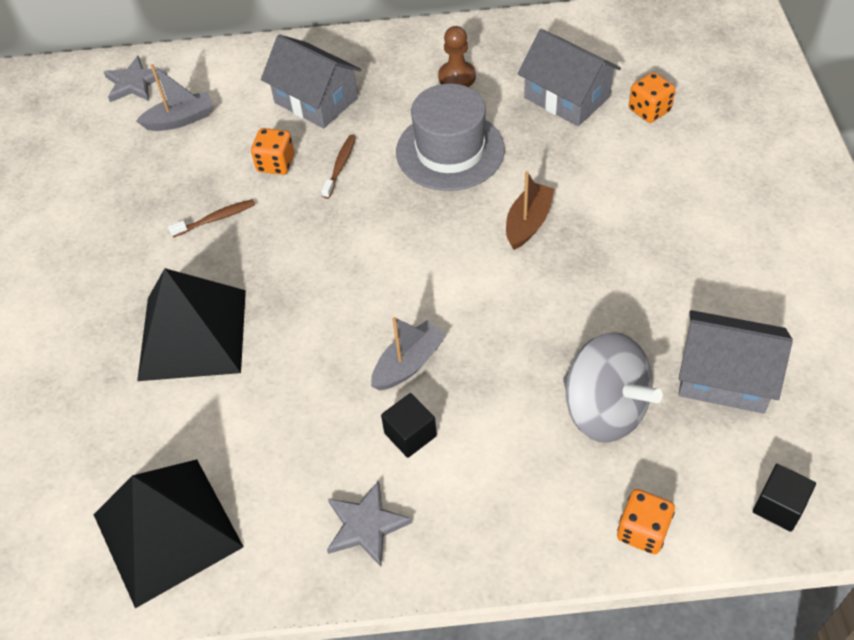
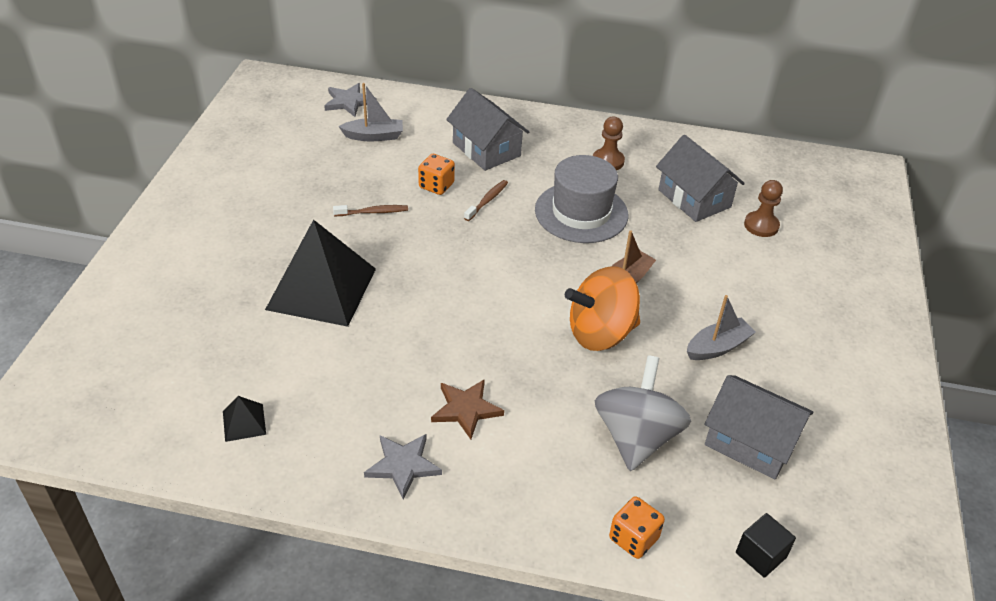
camera: 10 degrees right, 10 degrees down
(167, 530) = (244, 422): black pyramid -> black pyramid, size x0.41
(409, 363) = (485, 357): grey boat -> grey boat (717, 347)
(410, 434) = (466, 409): black cube -> brown star
(523, 295) = (600, 333): none -> orange spinning top
(604, 409) = (636, 437): grey spinning top -> grey spinning top turned 135 degrees counterclockwise
(649, 110) = (761, 225): orange dice -> brown pawn

